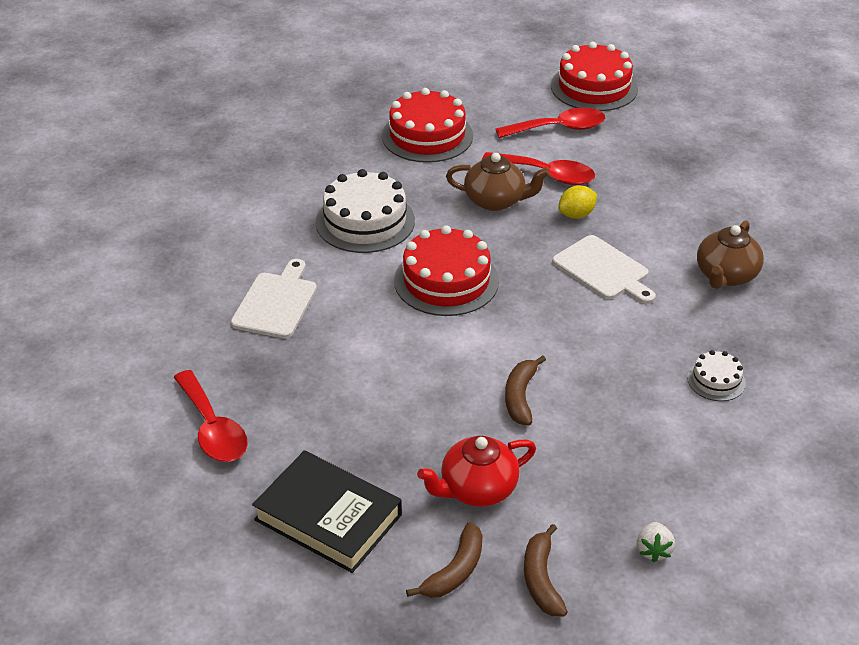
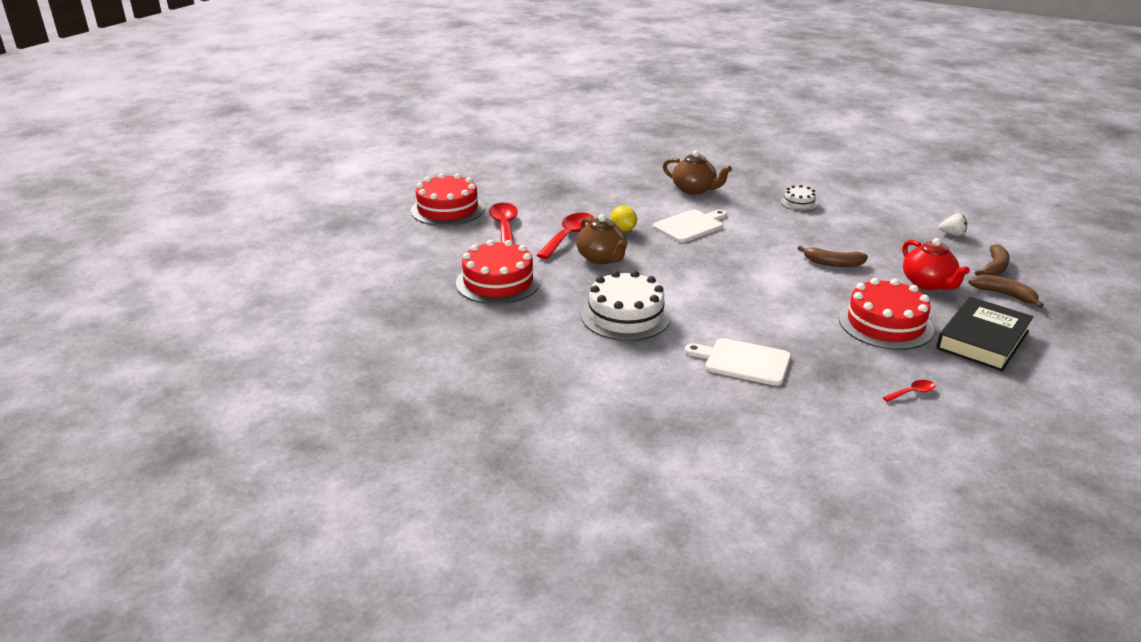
camera: 85 degrees left, 10 degrees down
(212, 428) = (912, 392): red spoon -> red spoon, size x0.48
(446, 281) = (707, 283): red cake -> red cake (885, 324)
(495, 201) = (602, 258): brown teapot -> brown teapot turned 135 degrees clockwise
(541, 579) = (994, 268): brown banana -> brown banana turned 60 degrees counterclockwise

